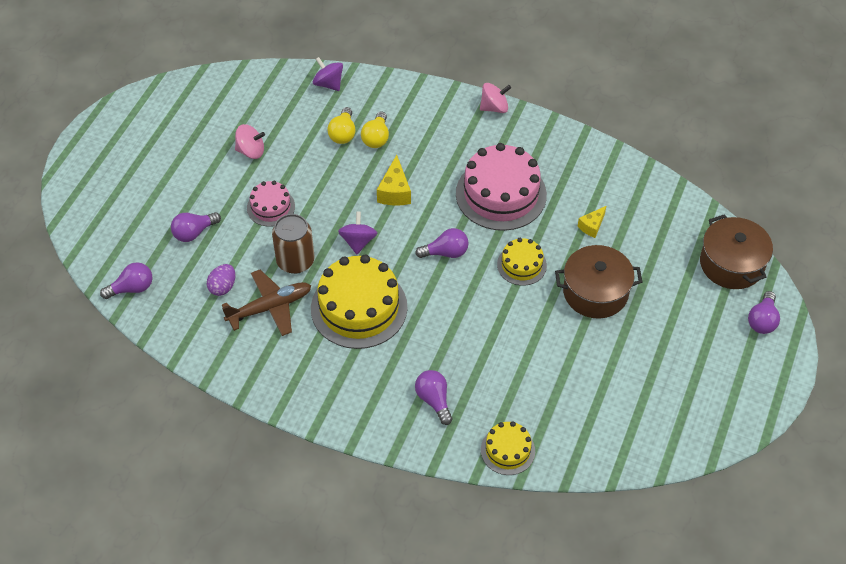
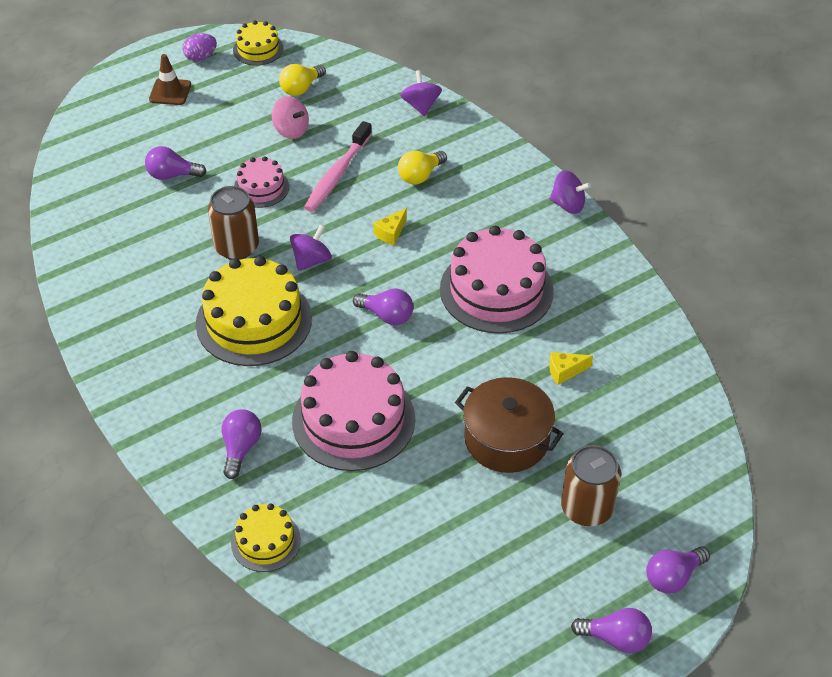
camera: 35 degrees right, 5 degrees down
(127, 168) = (170, 92): none -> brown traffic cone
(132, 288) = (74, 195): purple light bulb -> purple light bulb (615, 638)
(223, 287) = (150, 235): purple egg -> purple egg (201, 57)
(269, 307) = (173, 276): brown plane -> none
(316, 168) = (337, 174): none -> pink toothbrush
(343, 134) = (391, 156): yellow light bulb -> yellow light bulb (301, 88)
(395, 192) = (391, 233): yellow cheese -> yellow cheese, size x0.65
(489, 337) = (353, 420): none -> pink cake
(494, 107) = (568, 205): pink spinning top -> purple spinning top
(521, 265) = (453, 369): yellow cake -> yellow cake (258, 49)
(680, 308) = (586, 508): none -> brown can
(731, 264) = (691, 496): brown pot -> none

